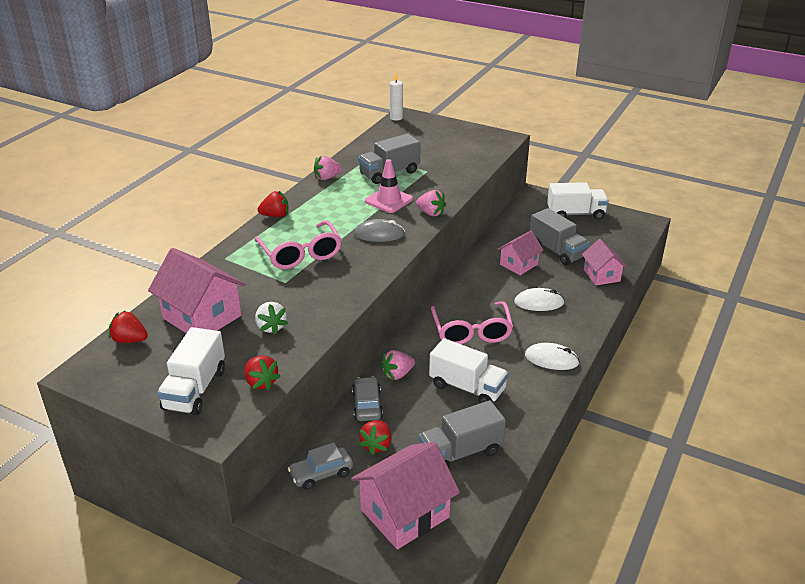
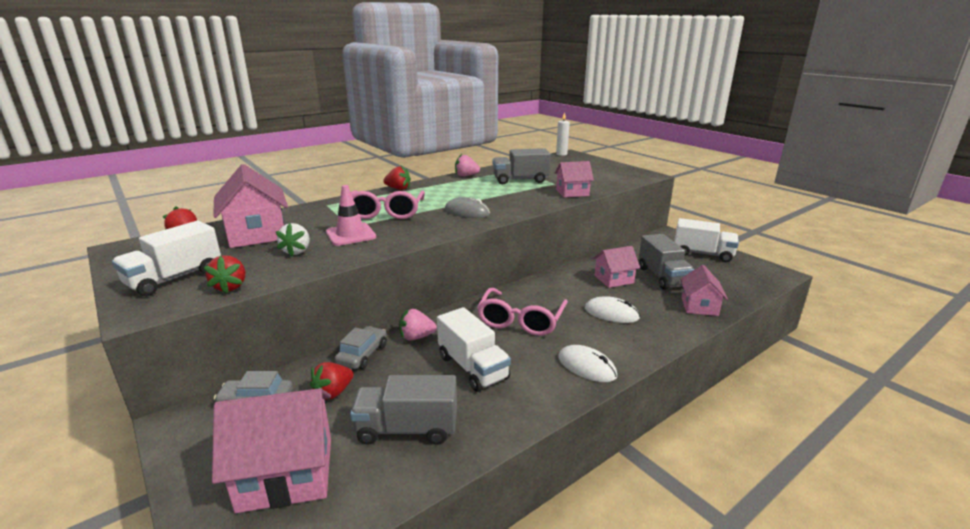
camera: 25 degrees right, 10 degrees down
(389, 200) = (500, 194): pink traffic cone -> pink traffic cone (351, 235)
(431, 213) = (529, 207): pink strawberry -> none
(454, 182) = (572, 192): none -> pink house

